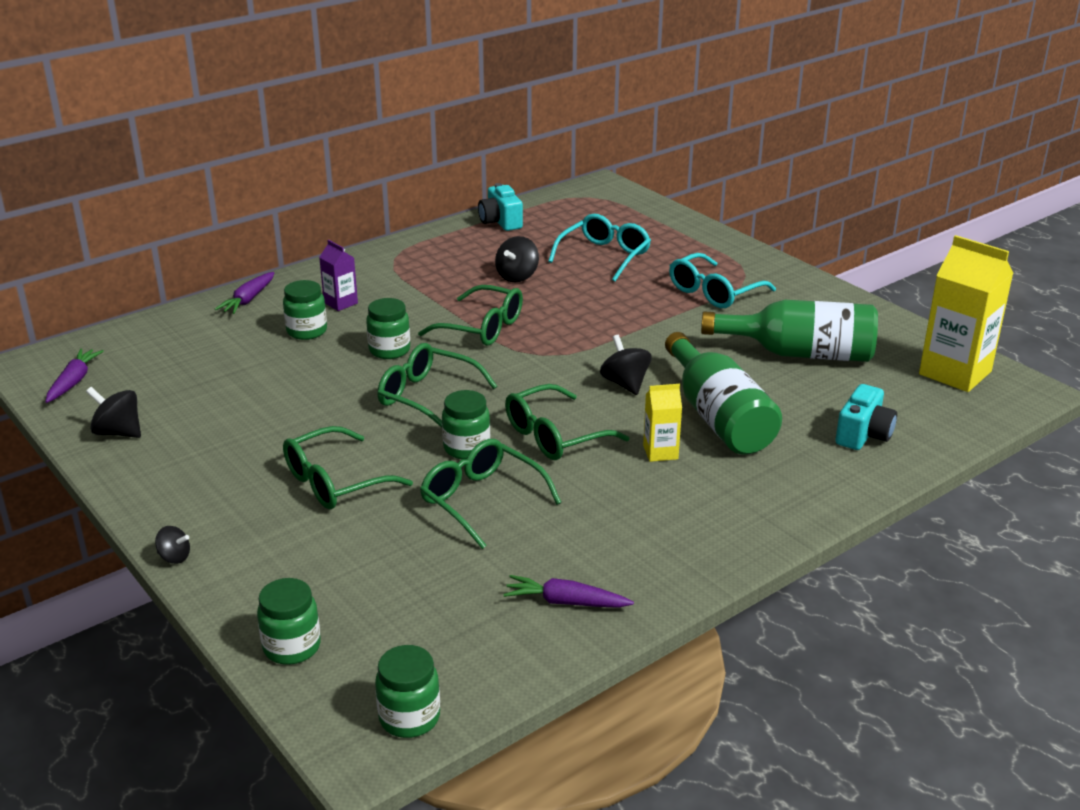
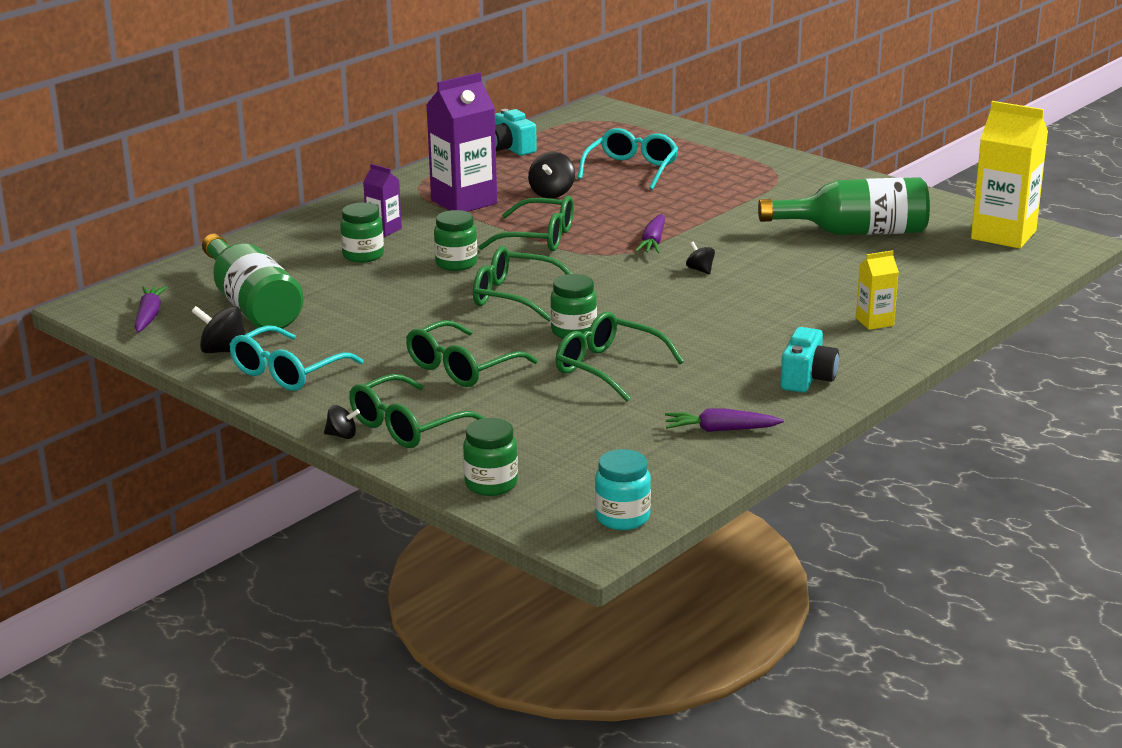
camera: 10 degrees left, 5 degrees down
(248, 300) = (286, 235): purple carrot -> purple carrot (653, 242)
(409, 718) = (622, 518): green jar -> turquoise jar
(430, 278) = (464, 202): none -> purple carton
(555, 435) = (653, 314): green glasses -> green glasses (408, 426)
(625, 384) = (700, 270): black spinning top -> black spinning top, size x0.60
(660, 452) = (757, 318): yellow carton -> yellow carton (874, 322)
(714, 292) = (753, 190): turquoise glasses -> turquoise glasses (288, 372)
(718, 417) = (799, 287): green bottle -> green bottle (252, 305)
(863, 435) = (936, 288): turquoise camera -> turquoise camera (807, 378)

